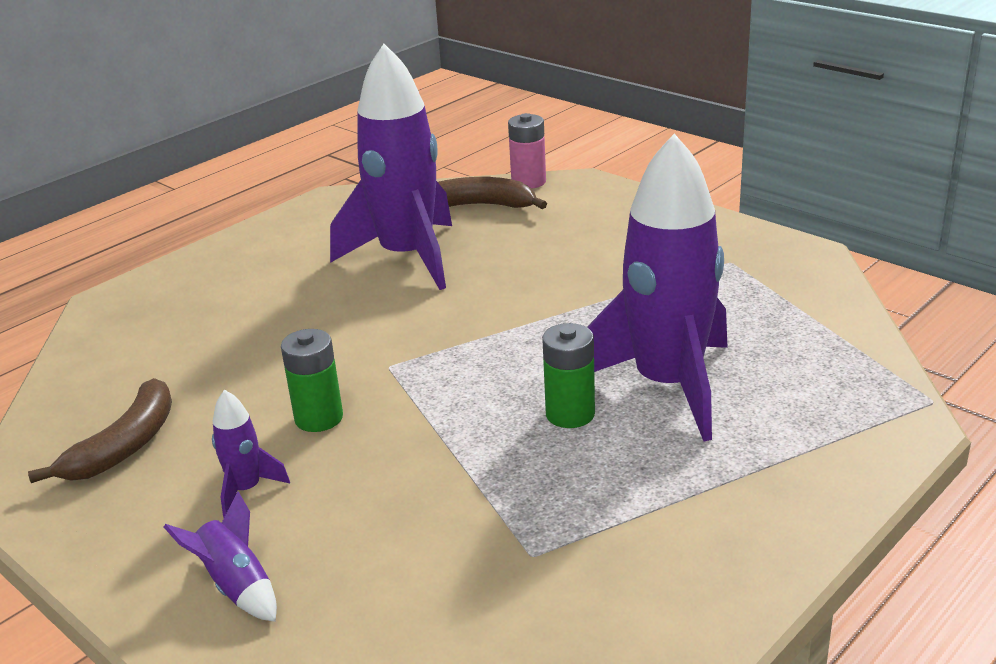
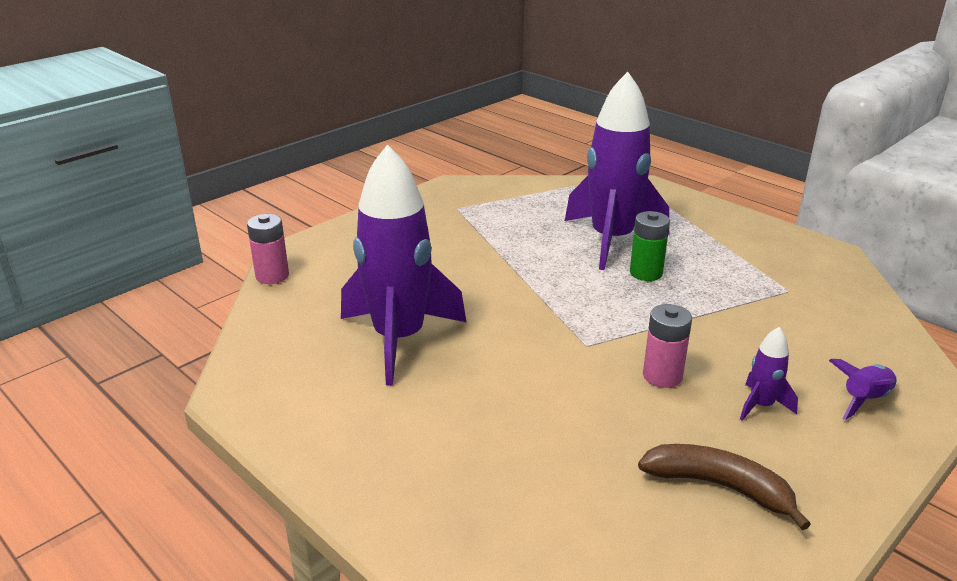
camera: 90 degrees left, 0 degrees up
(319, 418) = (662, 376): green battery -> pink battery
(481, 205) = (309, 300): brown banana -> none

